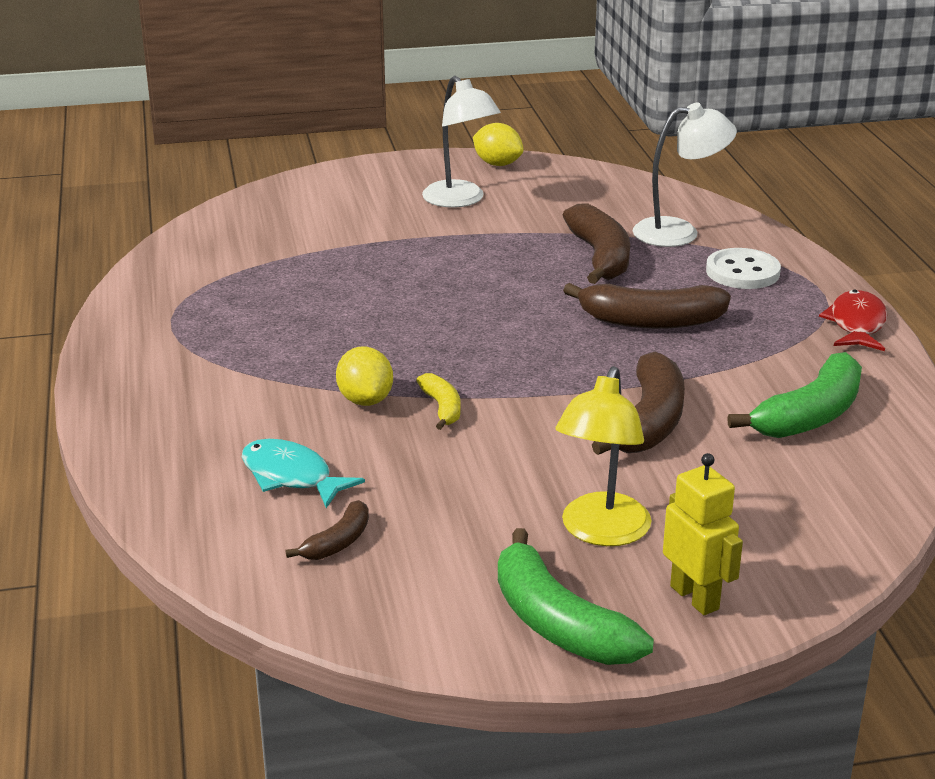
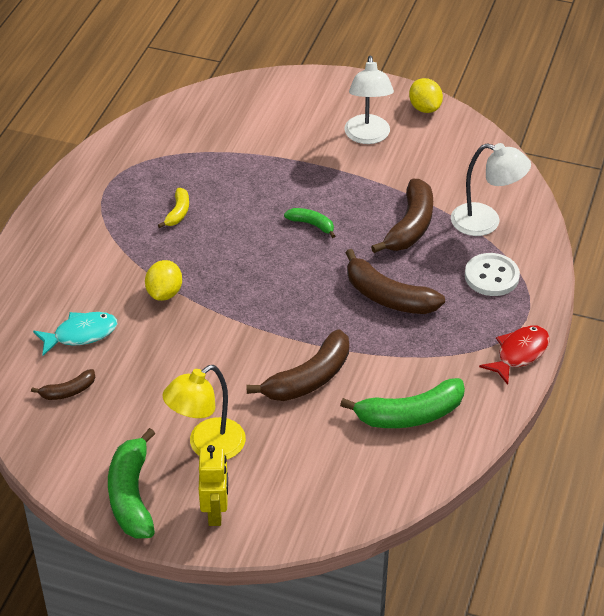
camera: 30 degrees right, 15 degrees up
(291, 476) = (81, 334): turquoise fish -> turquoise fish turned 90 degrees clockwise
(442, 408) = (201, 317): yellow banana -> yellow banana (178, 213)
(483, 287) = (312, 224): none -> green banana

